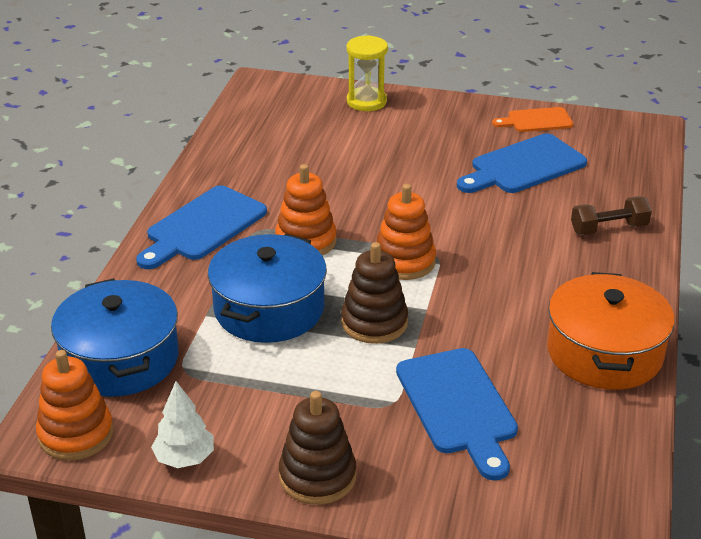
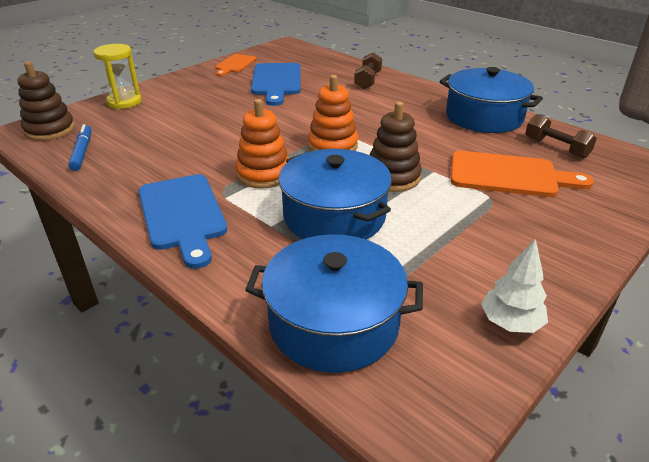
camera: 60 degrees left, 0 degrees up
(76, 434) = (436, 393): orange stacking toy -> none
(253, 130) = (82, 152): none -> blue marker
(317, 476) = (563, 256): brown stacking toy -> brown stacking toy (50, 130)
(458, 406) = (509, 175): blue cutting board -> orange cutting board
(574, 434) = (556, 148): none -> brown dumbbell
(604, 352) = (484, 117): orange pot -> blue pot

